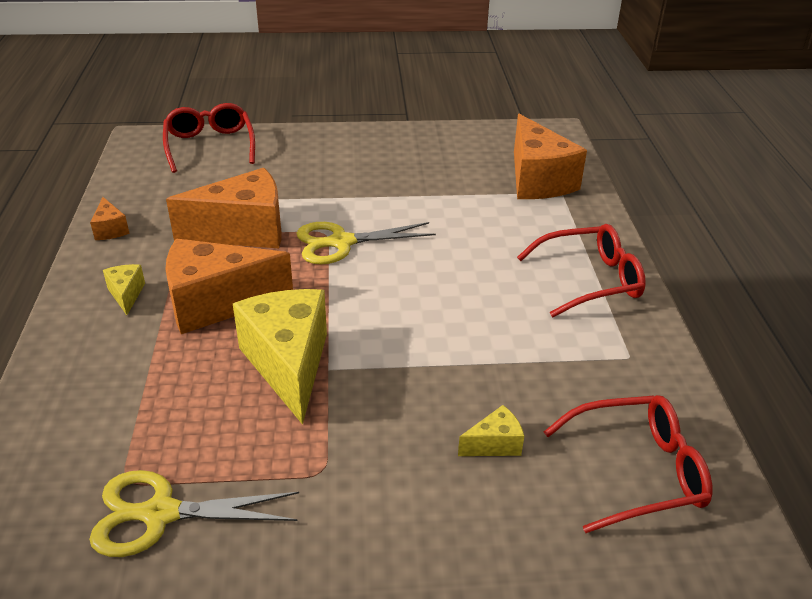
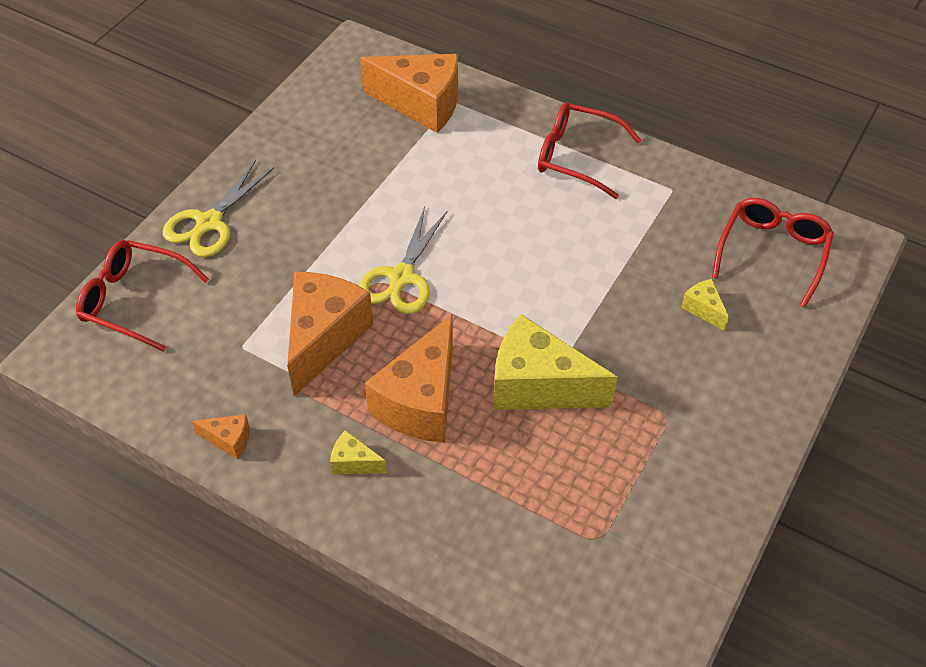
camera: 55 degrees left, 15 degrees up
(161, 514) = (645, 528): yellow scissors -> yellow scissors (209, 222)
(494, 444) = (703, 309): yellow cheese -> yellow cheese turned 45 degrees counterclockwise
(590, 280) = (576, 156): red glasses -> red glasses turned 90 degrees counterclockwise

